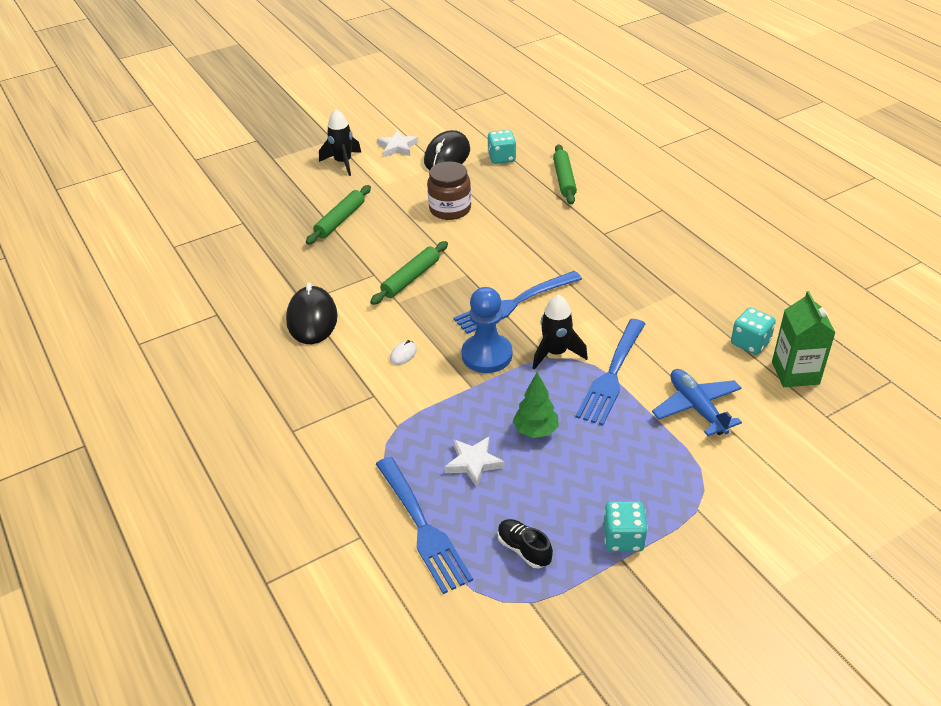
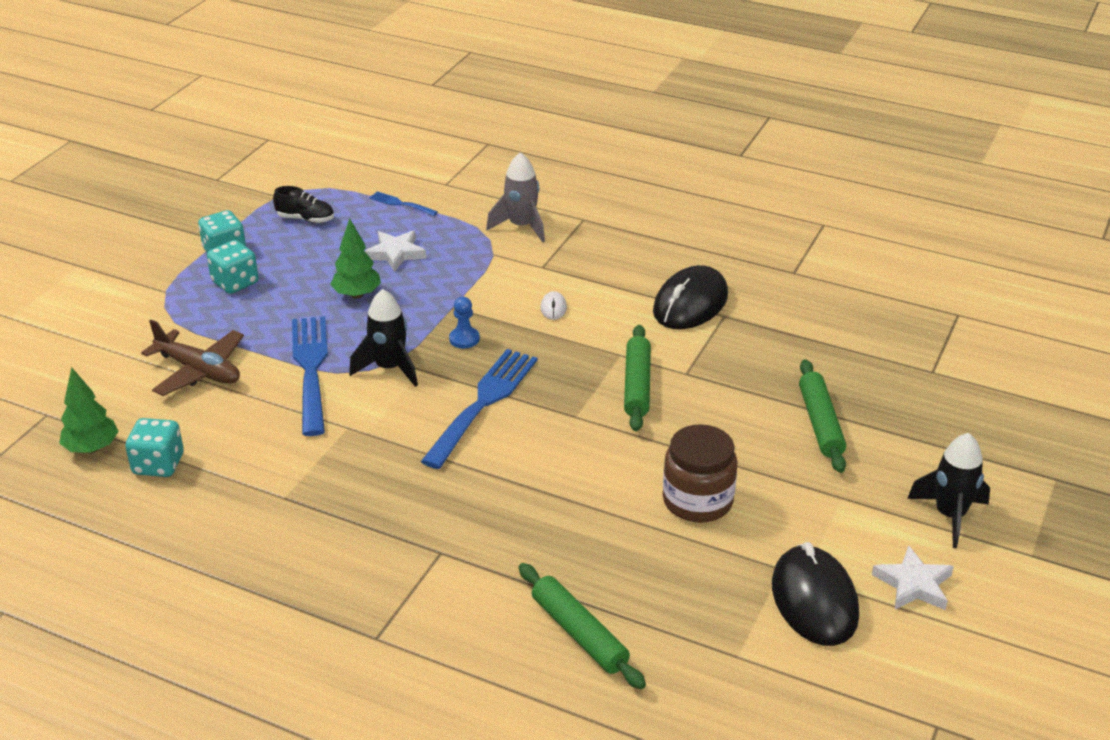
camera: 145 degrees right, 5 degrees down
(312, 319) = (690, 304): black mouse -> black mouse turned 75 degrees clockwise
(348, 445) = (521, 227): none -> grey rocket
(422, 527) = (401, 204): blue fork -> blue fork, size x0.47
(487, 355) = (464, 339): blue pawn -> blue pawn, size x0.48
(501, 158) = (723, 637): turquoise dice -> turquoise dice (235, 283)
(697, 408) = (199, 371): blue plane -> brown plane
(795, 373) = (92, 448): green carton -> green tree

